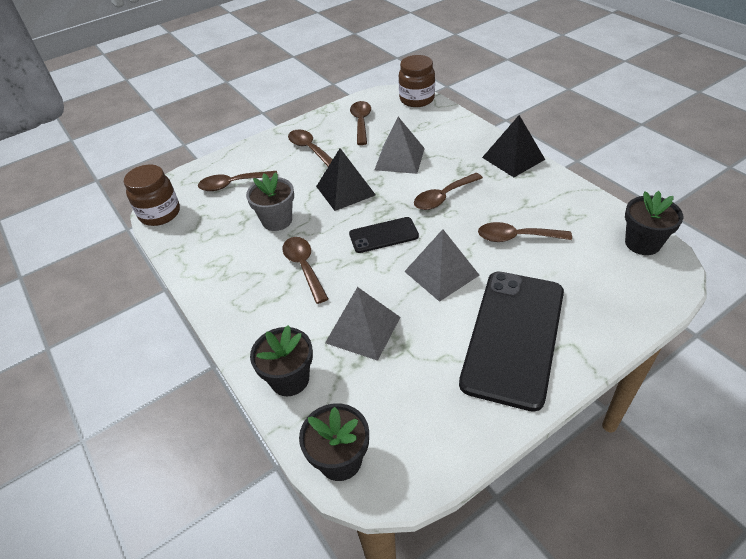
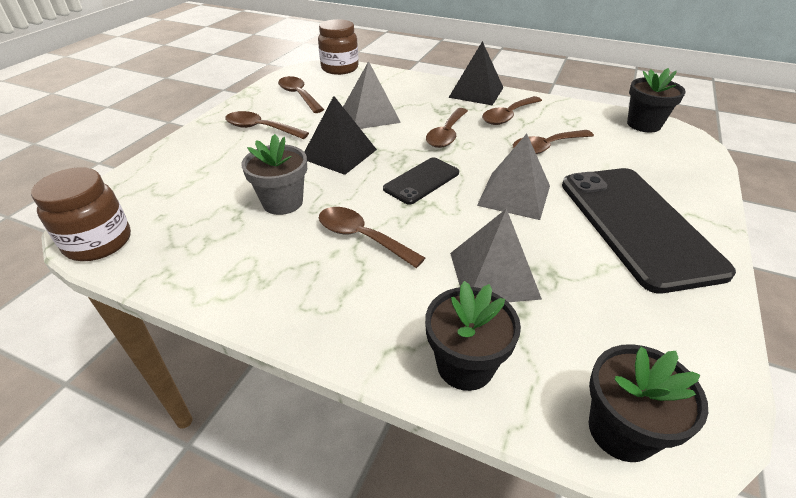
camera: 35 degrees left, 5 degrees down
(233, 184) = (188, 183): brown spoon -> brown spoon (508, 116)

